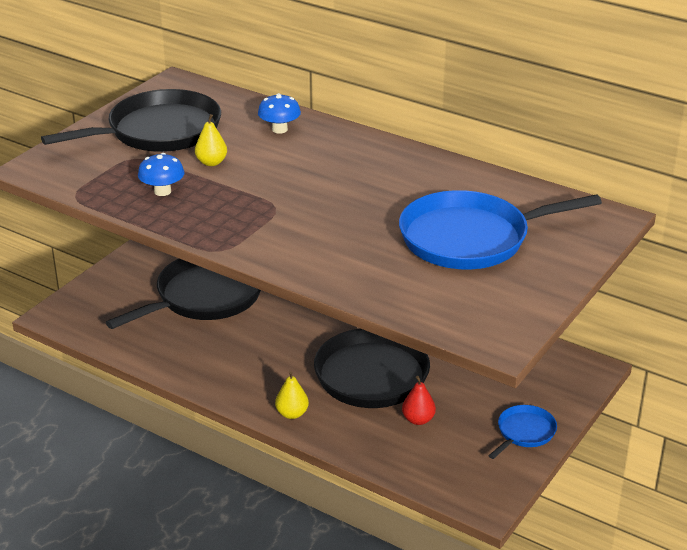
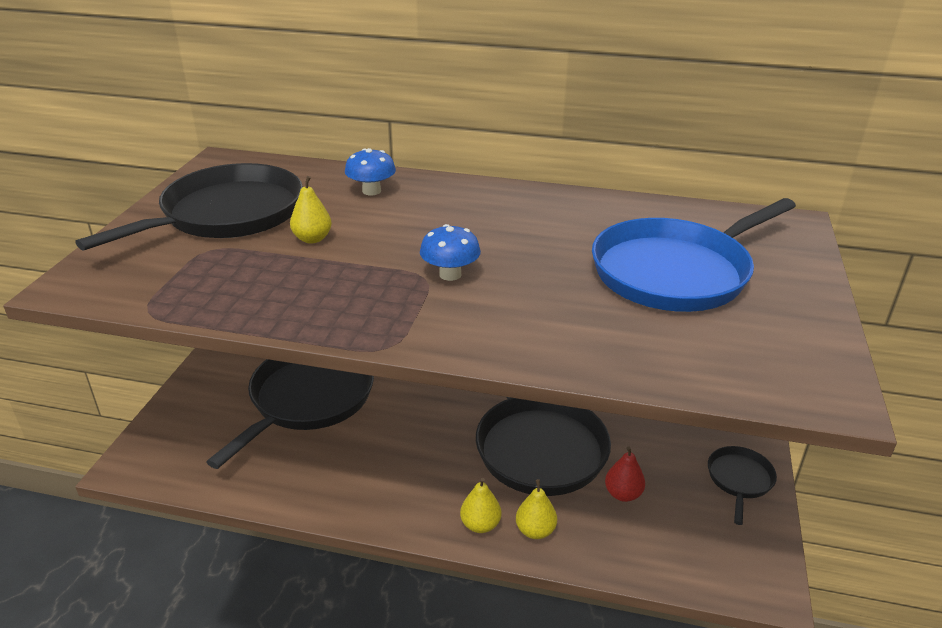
camera: 20 degrees left, 0 degrees up
(162, 191) = (268, 284): blue mushroom -> blue mushroom (450, 274)
(331, 427) = (535, 530): none -> yellow pear
(524, 432) = (739, 479): blue pan -> black pan

